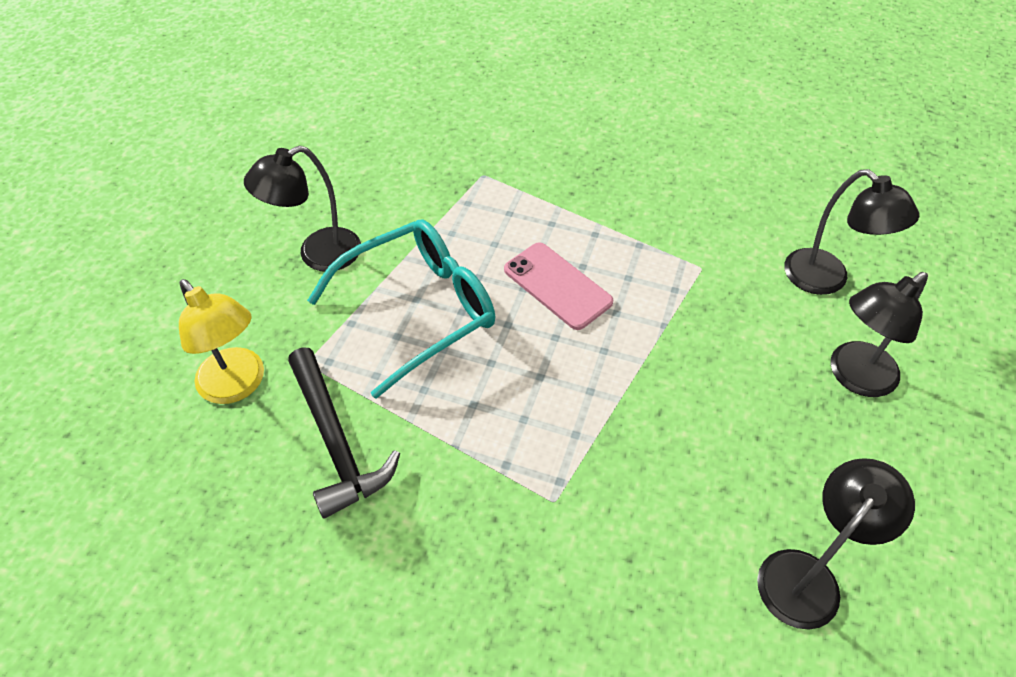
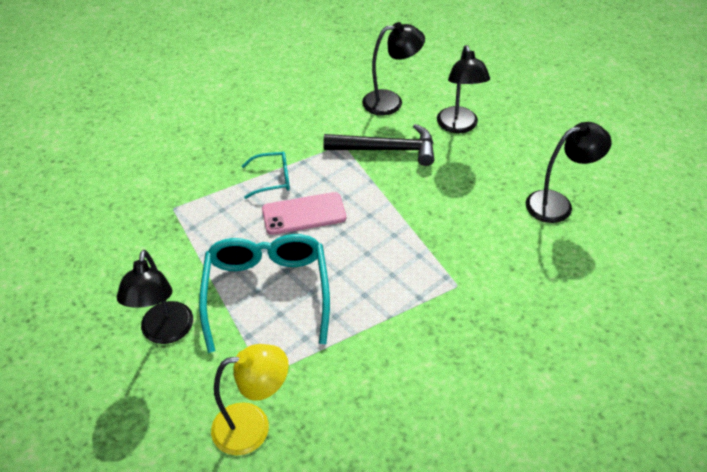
camera: 60 degrees left, 5 degrees down
(336, 441) = (344, 380): black hammer -> black hammer (387, 149)
(588, 232) = (272, 179): none -> turquoise glasses
(807, 575) = (558, 204): black lamp -> black lamp turned 90 degrees clockwise

